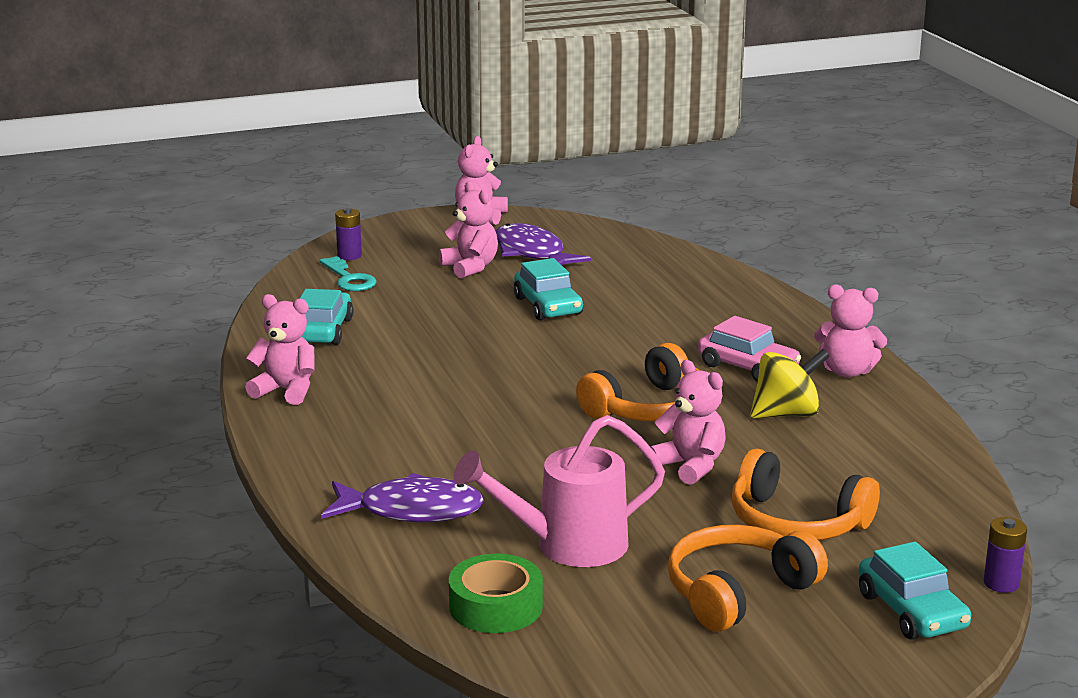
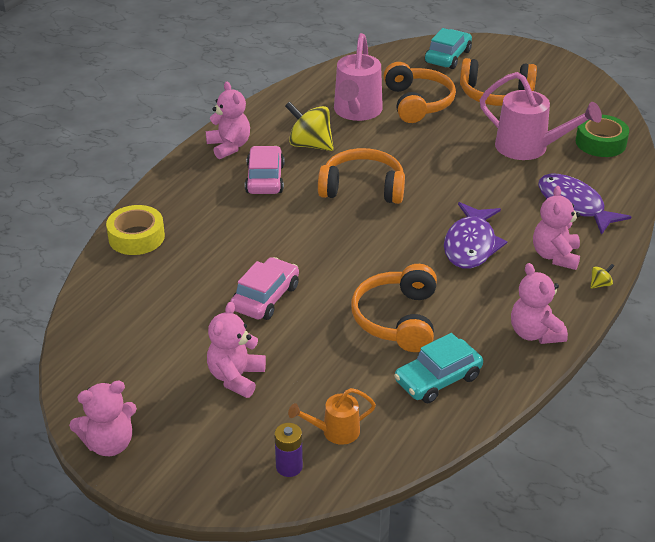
camera: 130 degrees left, 15 degrees up
(276, 454) = (600, 284): none -> yellow spinning top
(349, 279) = (335, 431): turquoise key -> orange watering can
(419, 344) = (397, 319): none -> orange headphones
(532, 253) = (170, 361): purple fish -> purple fish (471, 245)
(548, 306) = (265, 297): turquoise car -> pink car
(690, 466) = (408, 149): pink teddy bear -> pink teddy bear (555, 256)
(731, 285) = (136, 237): none -> yellow tape
(829, 471) = (356, 112): none -> pink watering can
(1001, 583) = (397, 46): purple battery -> none

